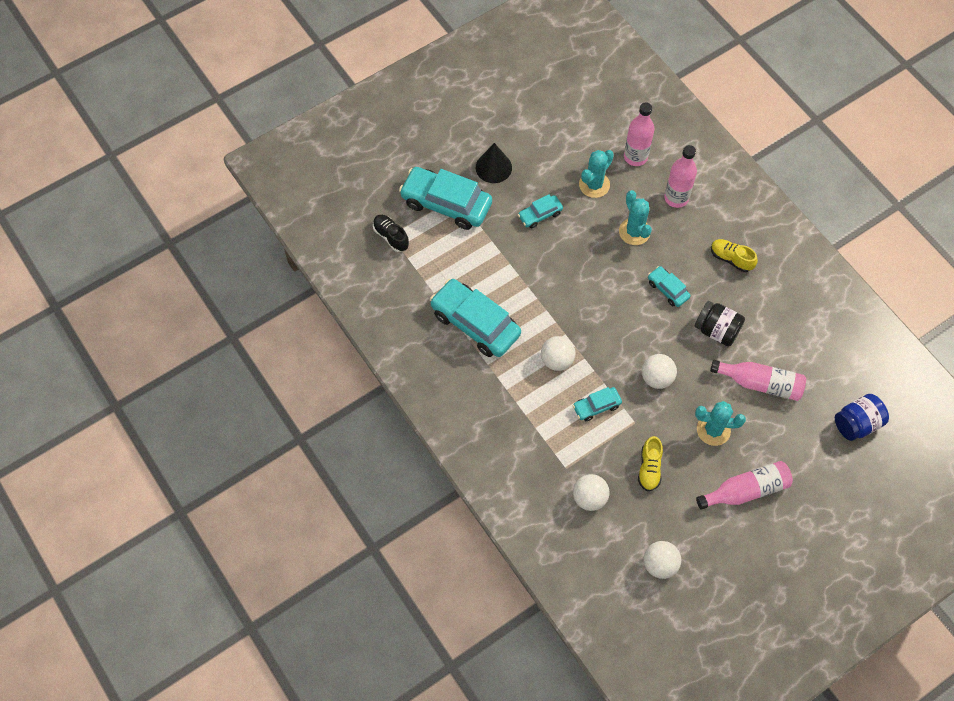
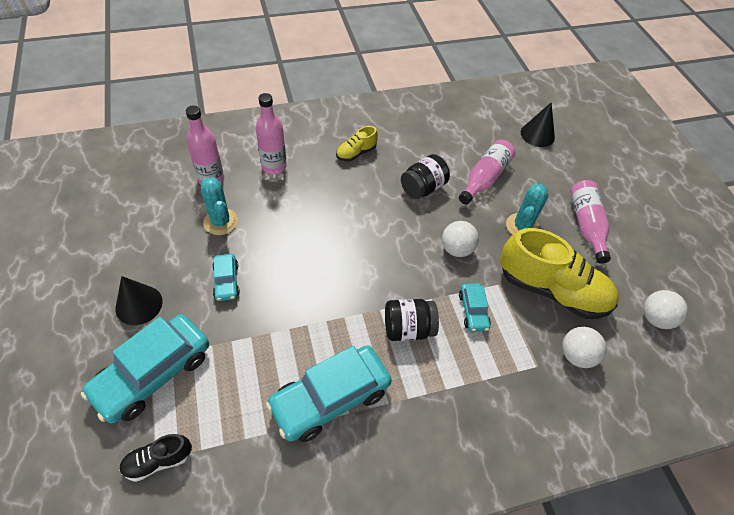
camera: 75 degrees left, 10 degrees down
(557, 360) = (408, 328): white ball -> black jar
(634, 232) = (292, 209): turquoise cactus -> none
(649, 468) = (551, 290): yellow shoe -> yellow shoe, size x2.14
(667, 289) = (366, 207): turquoise car -> none
(856, 423) = (537, 134): blue jar -> black cone

